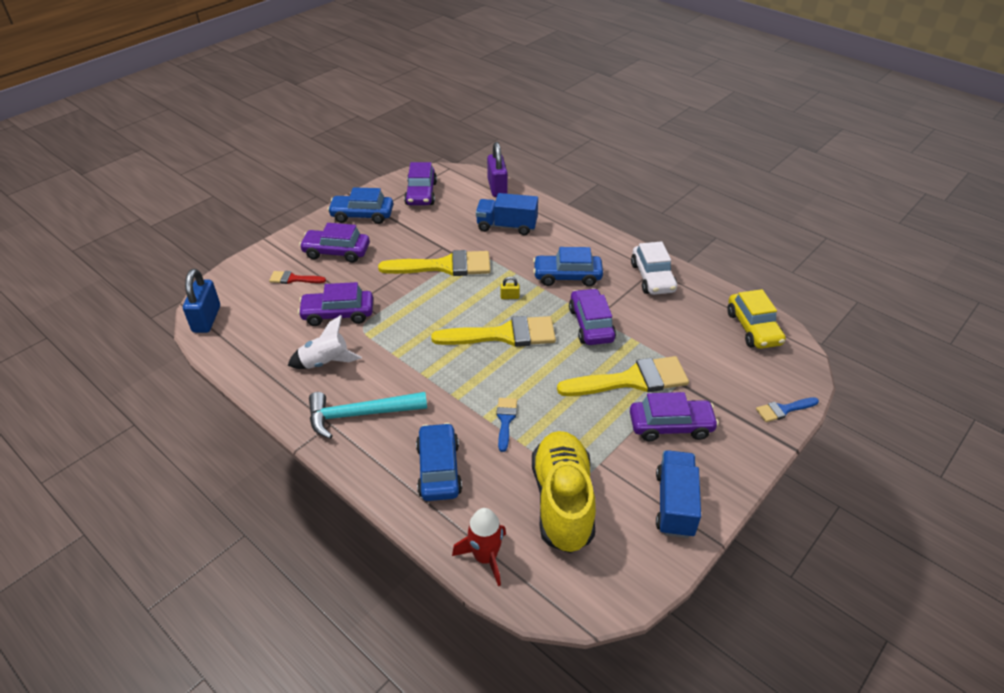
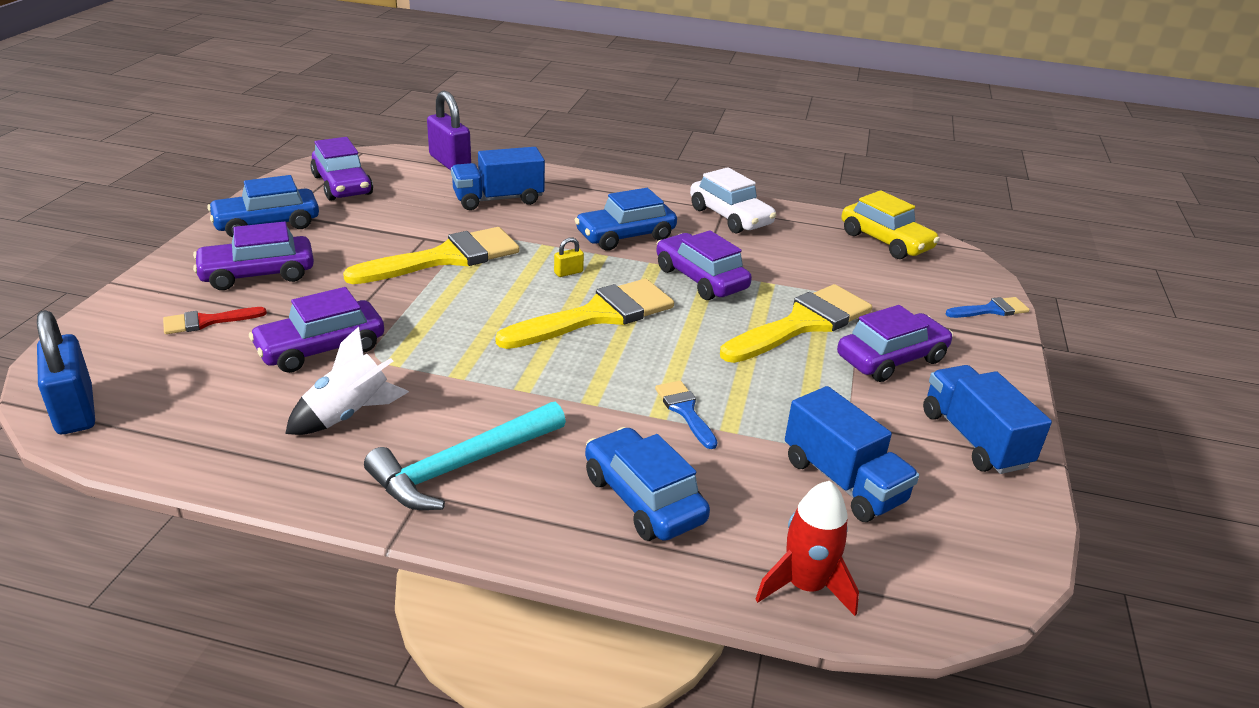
camera: 30 degrees left, 10 degrees down
(562, 501) = (843, 481): yellow shoe -> blue truck
(783, 410) = (991, 310): blue brush -> blue brush turned 150 degrees counterclockwise

